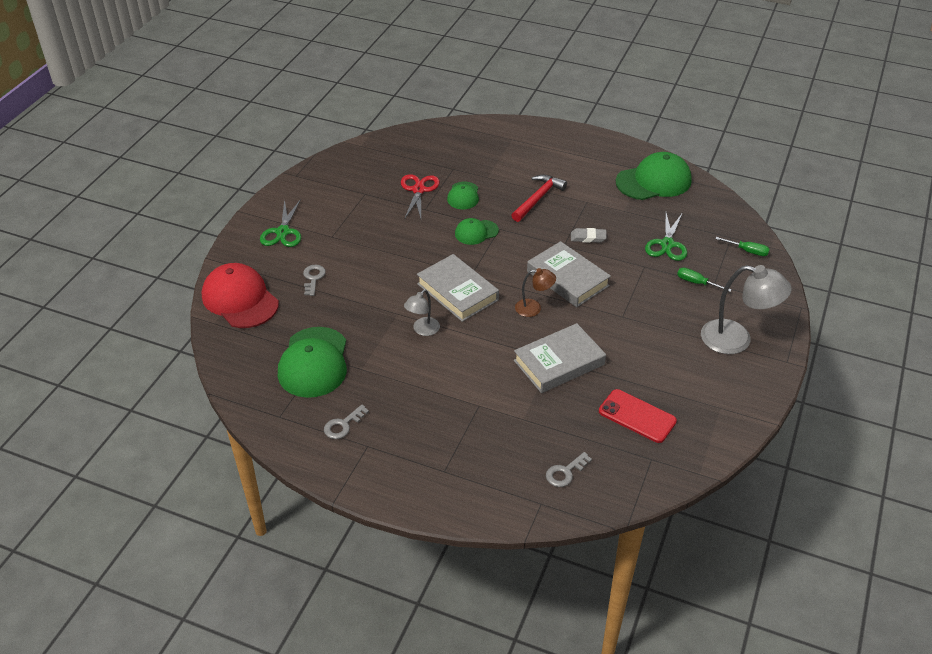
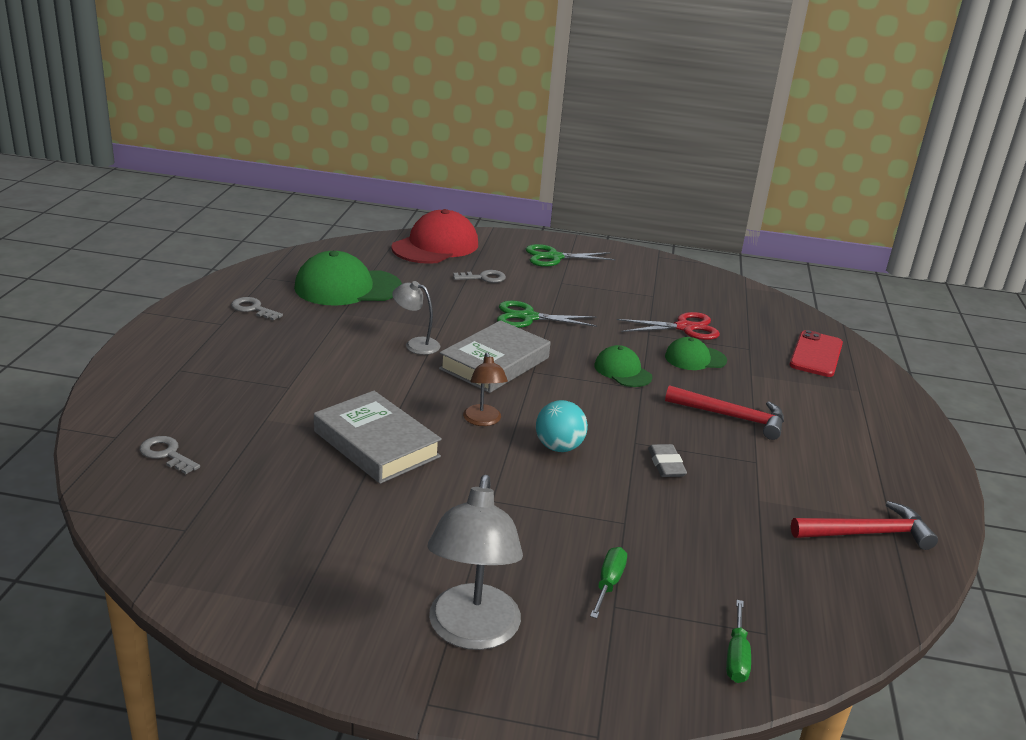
camera: 75 degrees right, 15 degrees down
(567, 279) = (559, 447): grey book -> turquoise ball
(637, 416) = (273, 515): red phone -> red phone (816, 354)
(654, 181) = (867, 533): green cap -> red hammer
(667, 244) = (697, 548): green scissors -> green scissors (528, 317)

